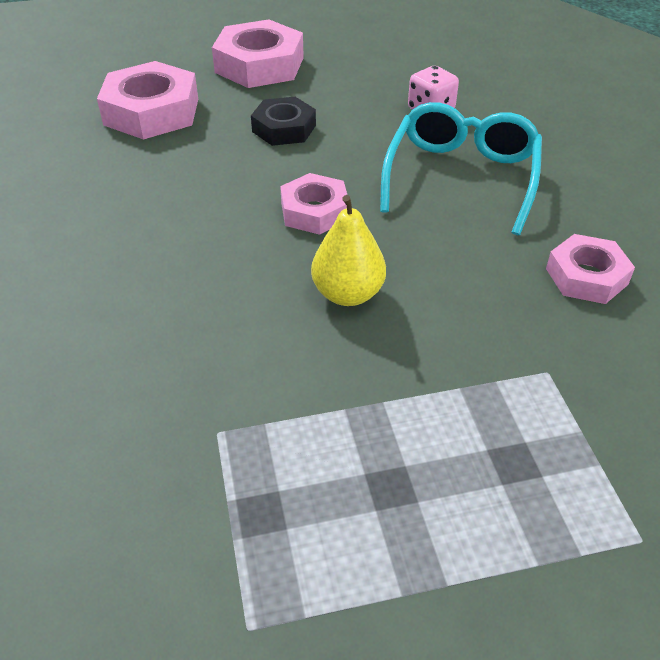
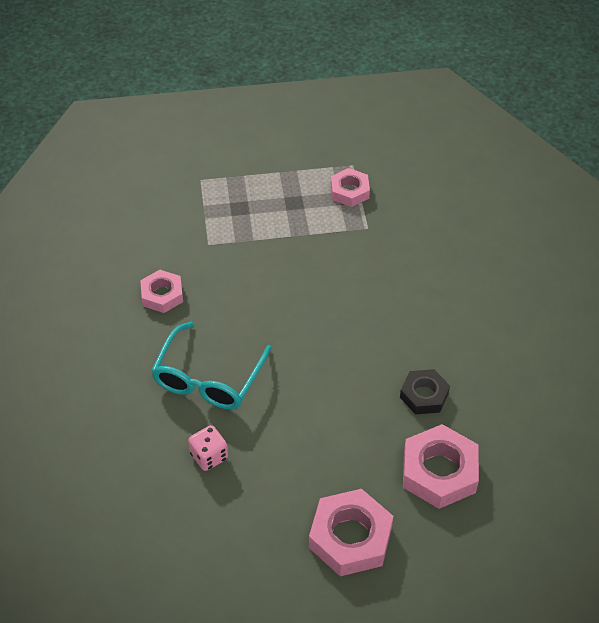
camera: 175 degrees left, 5 degrees up
(284, 128) = (330, 441): black nut -> black nut (424, 395)
(314, 211) = (313, 354): pink nut -> pink nut (349, 191)
(348, 294) = (300, 293): yellow pear -> none

